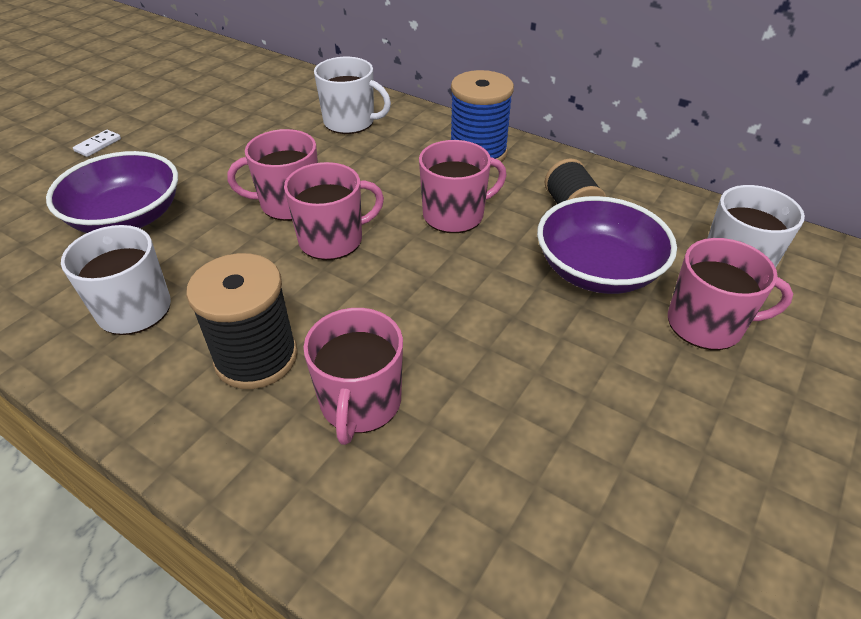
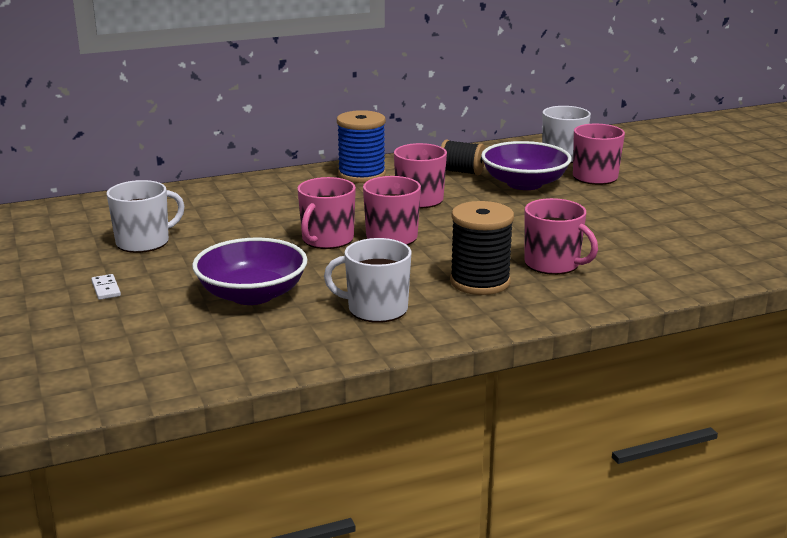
camera: 55 degrees left, 20 degrees down
(350, 122) = (250, 197): white mug -> white mug (144, 242)

